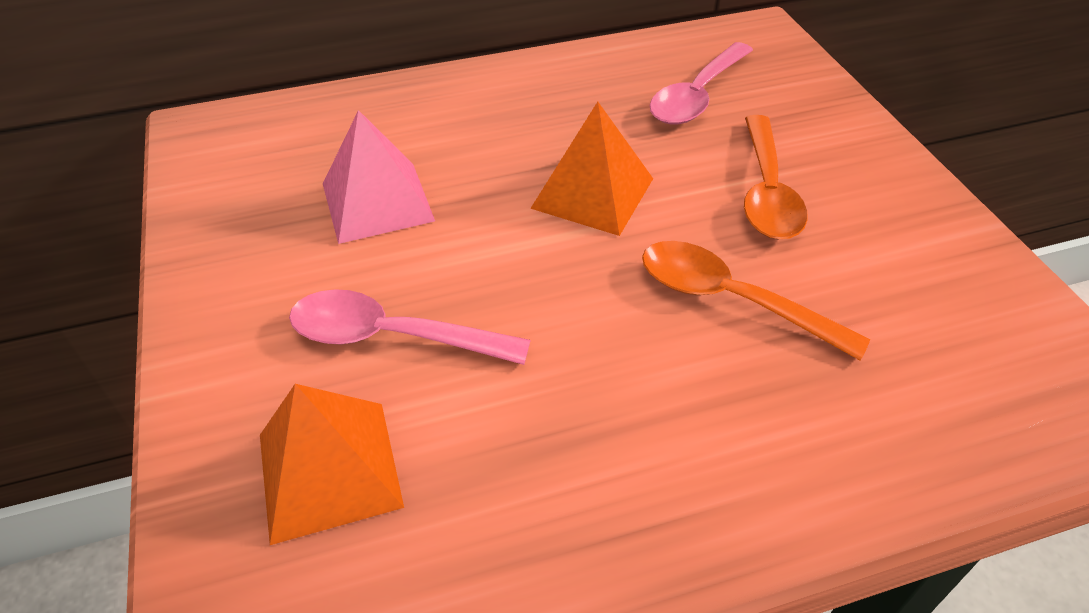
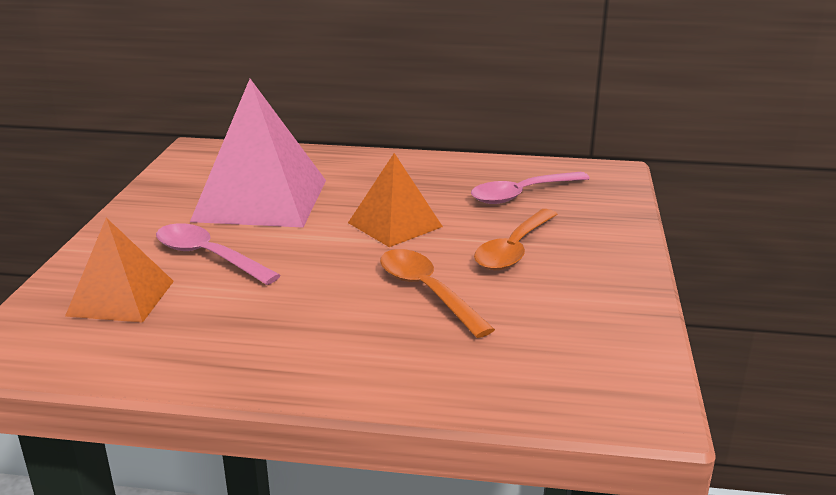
camera: 25 degrees right, 20 degrees down
(377, 201) = (261, 200): pink pyramid -> pink pyramid, size x1.72

